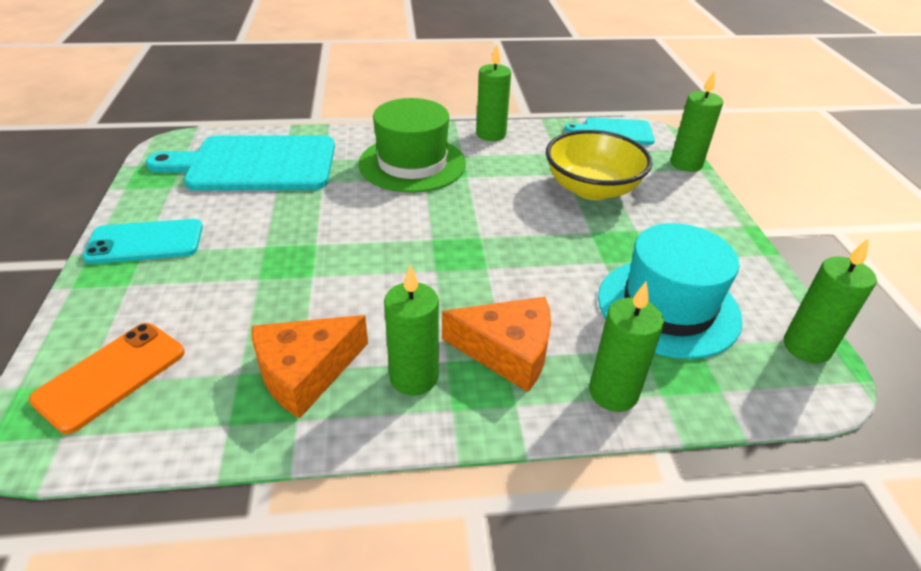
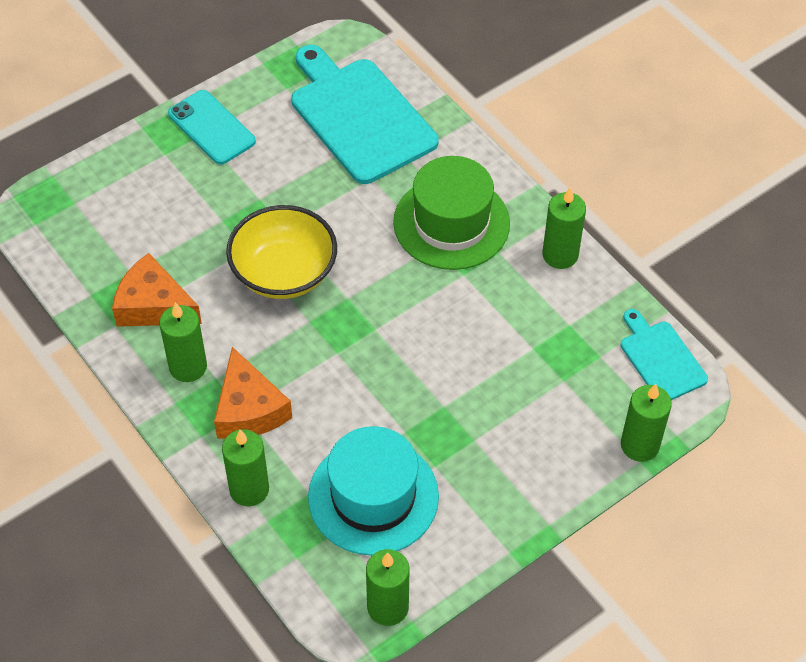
camera: 60 degrees right, 15 degrees up
(111, 376) = (87, 211): orange phone -> none
(592, 188) = (520, 380): yellow bowl -> yellow bowl (284, 273)

